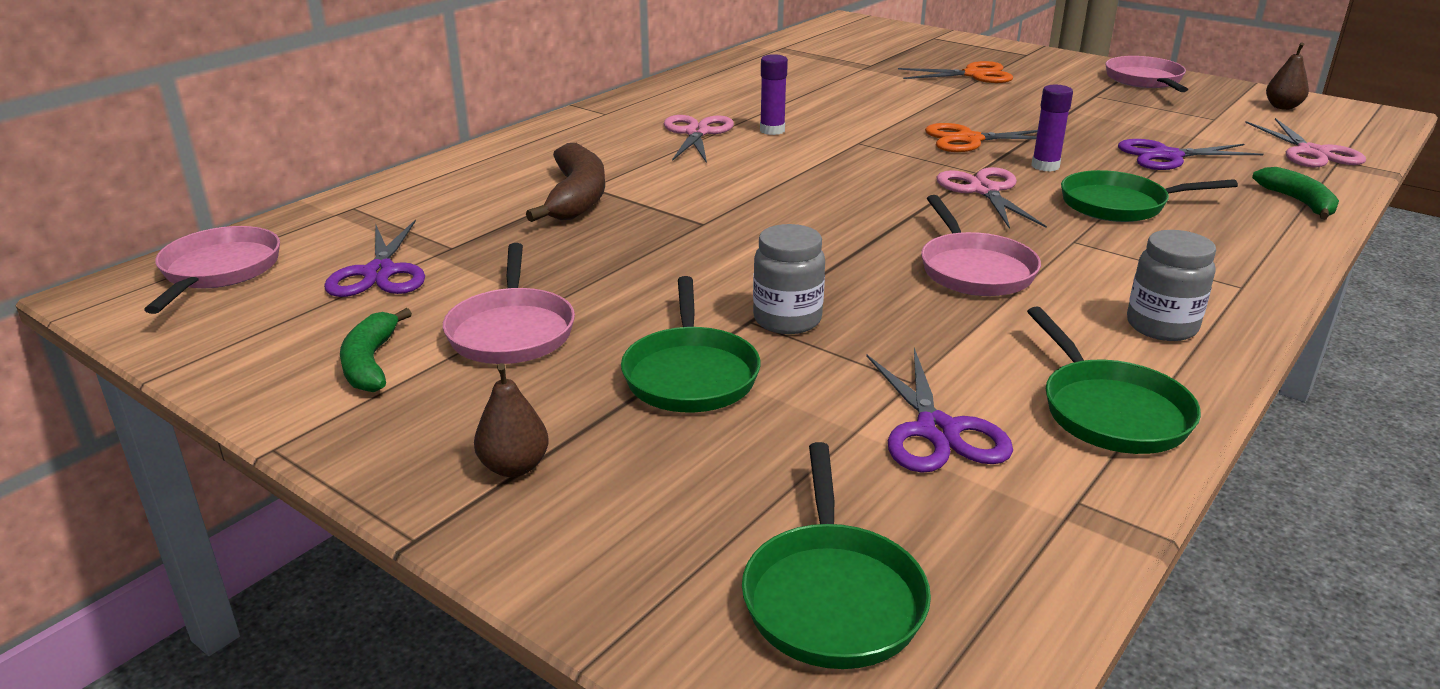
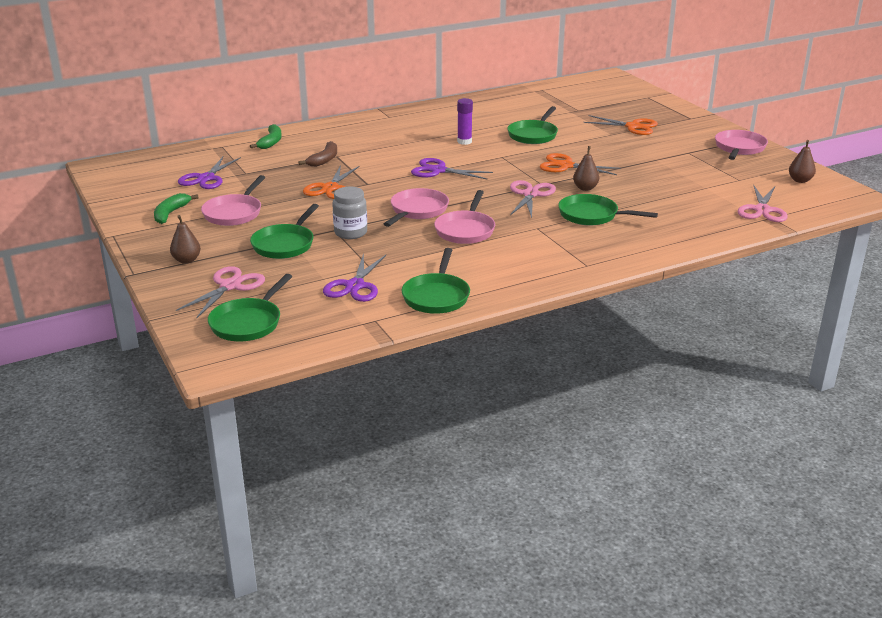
camera: 25 degrees right, 0 degrees up
(219, 271) = (145, 165): pink pan -> pink pan (417, 210)
(576, 197) = (324, 160): brown banana -> brown banana, size x0.65
(646, 244) = (330, 188): none -> orange scissors
(697, 133) = (423, 136): pink scissors -> pink scissors (230, 286)
(859, 105) = (533, 135): none -> green pan
(1045, 166) = (585, 188): purple glue stick -> brown pear
(1161, 326) = (515, 272): grey jar -> none
(1166, 156) = (666, 196): purple scissors -> purple scissors (438, 170)
(1298, 202) = (698, 234): green banana -> green banana (271, 142)

